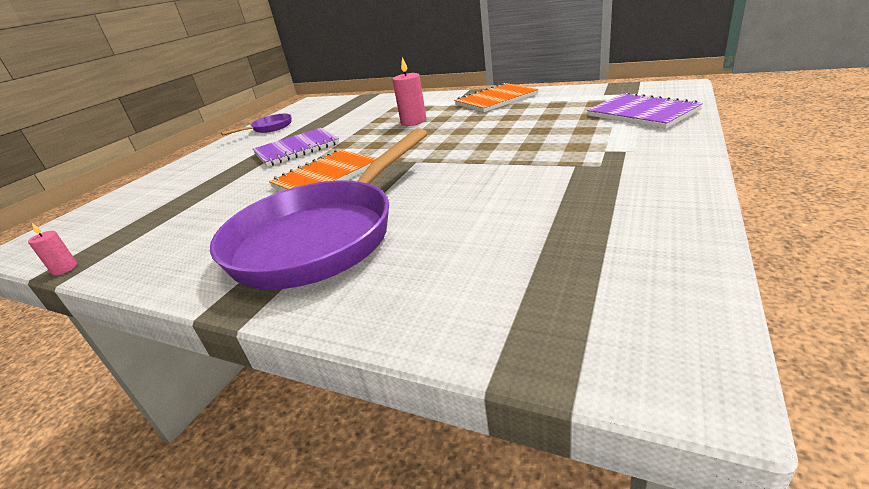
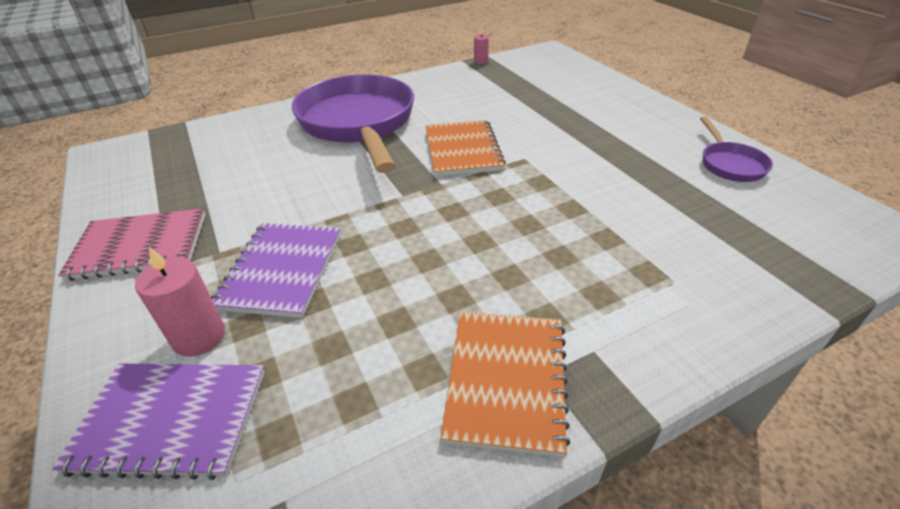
camera: 125 degrees right, 10 degrees up
(297, 149) = (583, 158): purple notebook -> purple notebook (282, 270)
(413, 121) = (541, 254): pink candle -> pink candle (199, 336)
(641, 187) = (140, 246): none -> pink notebook

